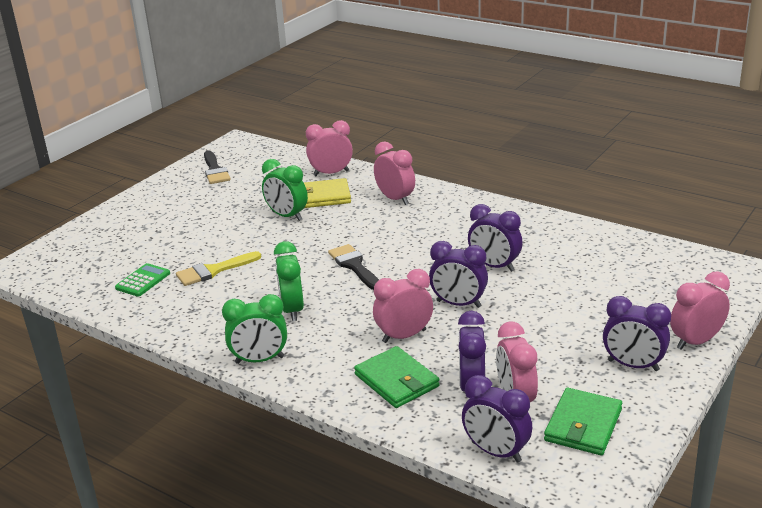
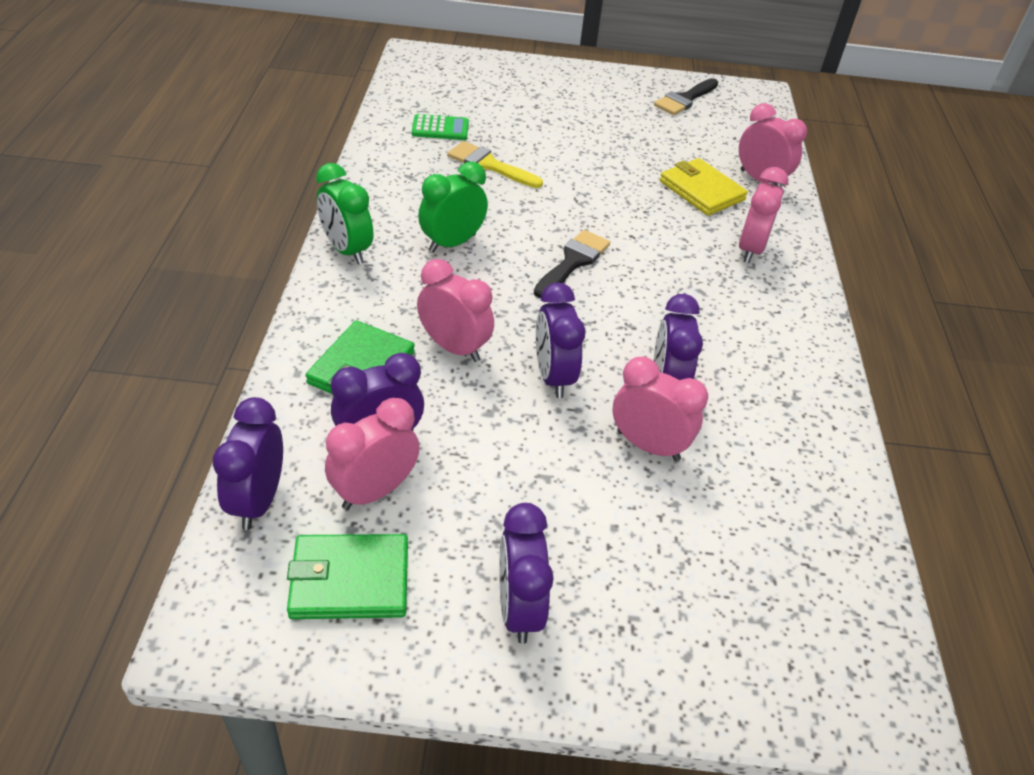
camera: 55 degrees right, 15 degrees up
(287, 216) = (636, 178): green clock -> none
(696, 341) = (629, 681): pink clock -> pink clock (648, 445)

